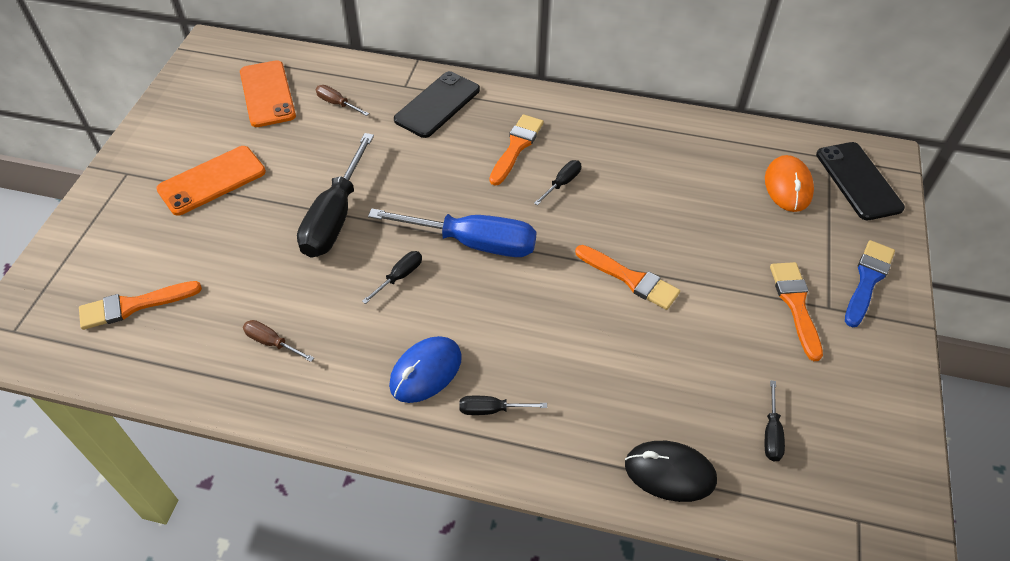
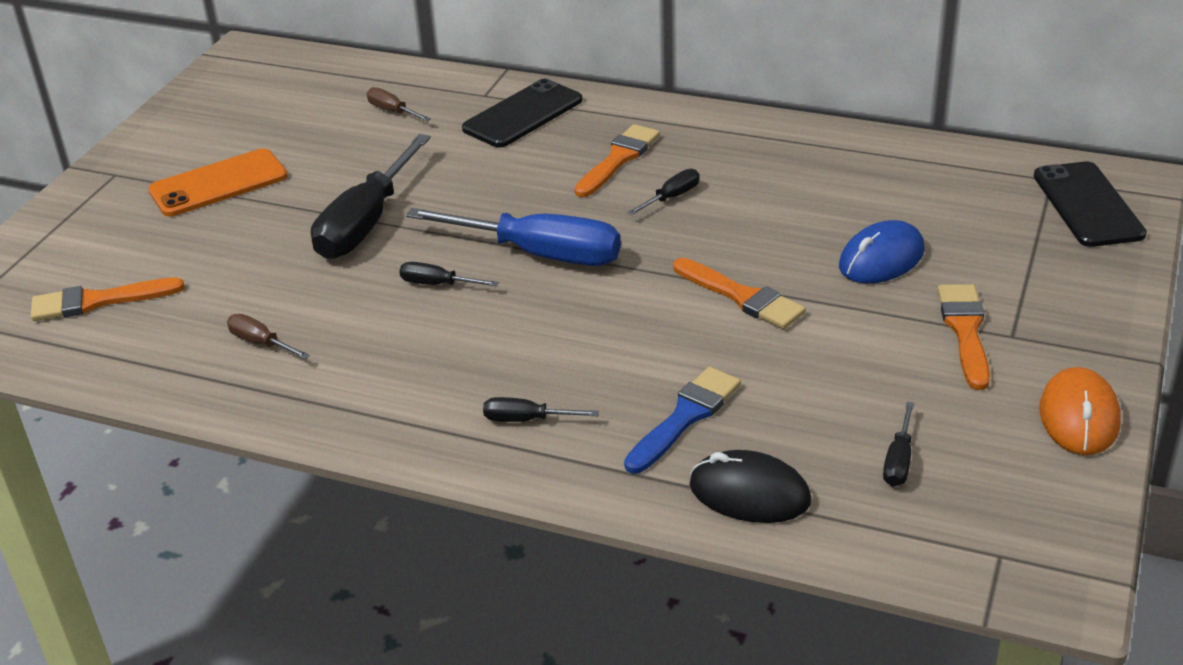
camera: 10 degrees right, 15 degrees down
(267, 94) = (305, 100): orange phone -> none
(400, 276) = (437, 284): black screwdriver -> black screwdriver turned 120 degrees counterclockwise
(426, 371) = (449, 378): blue mouse -> blue mouse (881, 259)
(788, 186) = (984, 208): orange mouse -> orange mouse (1079, 417)
(867, 280) = (1075, 309): blue brush -> blue brush (685, 417)

